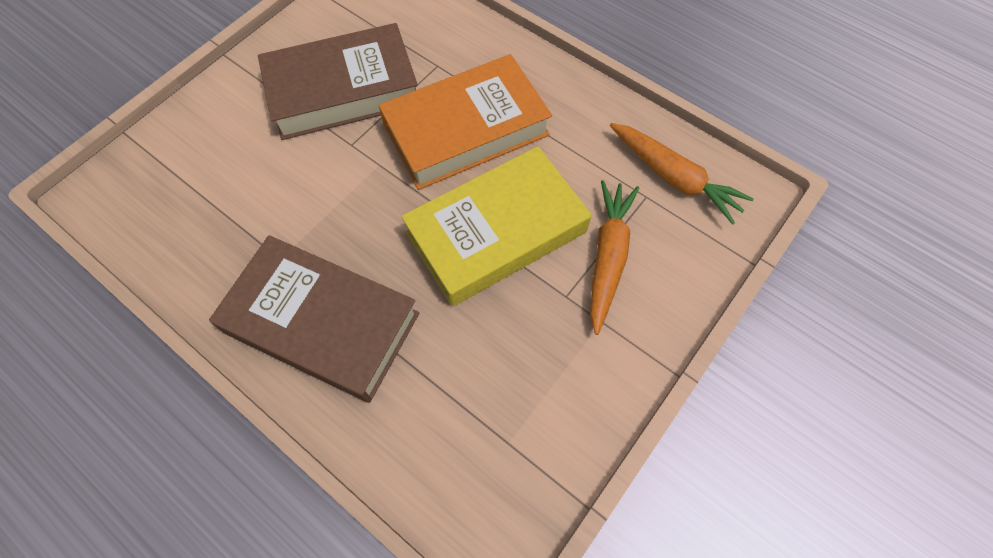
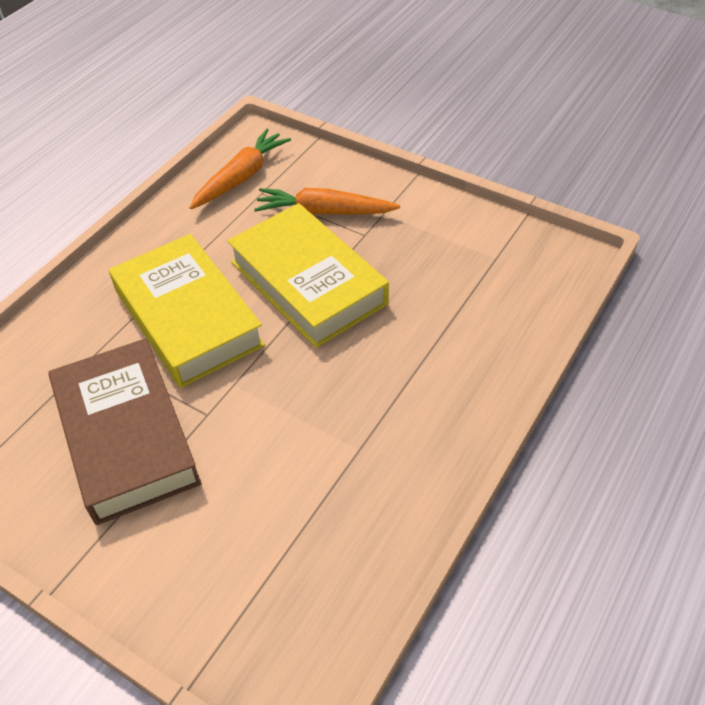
camera: 95 degrees left, 15 degrees down
(322, 323) = (423, 396): brown book -> none
(466, 130) = (188, 318): orange book -> yellow book

